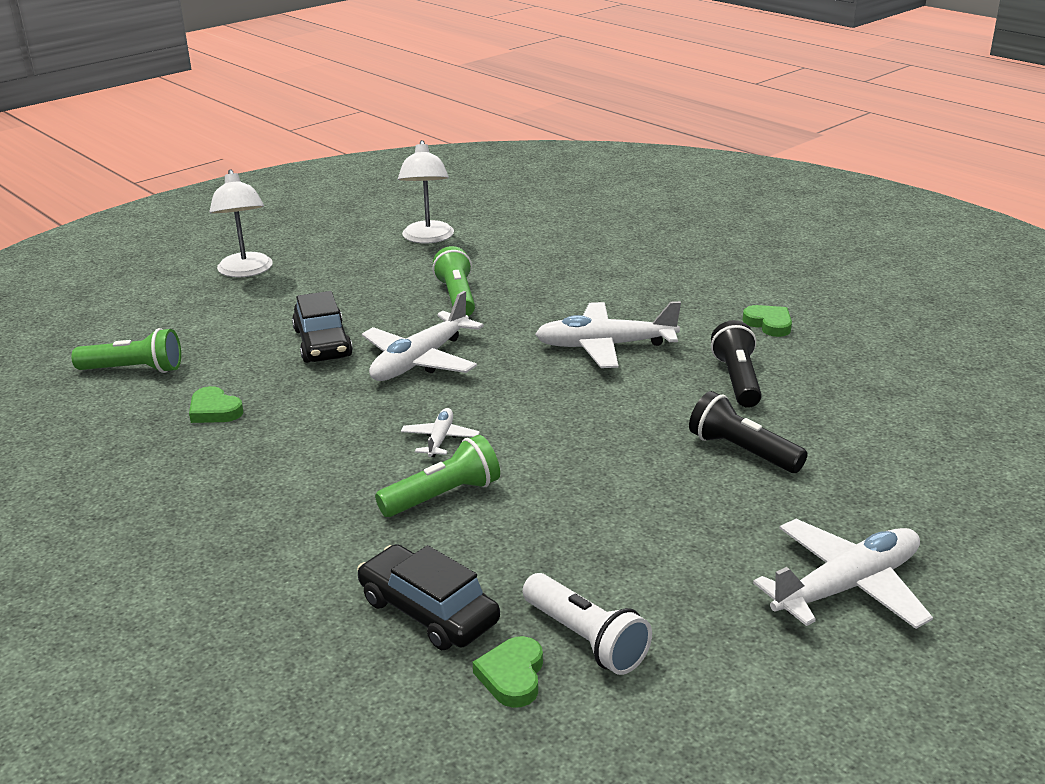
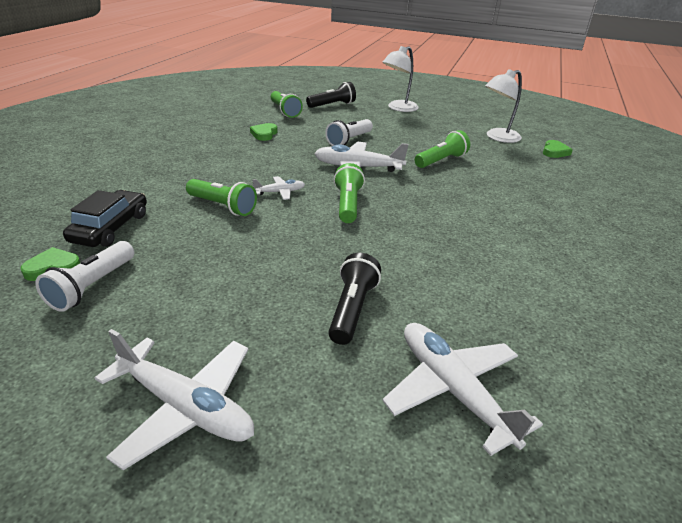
camera: 60 degrees right, 5 degrees up
(322, 343) = (349, 140): black car -> white flashlight
(518, 396) = (347, 204): none -> green flashlight
(605, 346) = (440, 220): white plane -> white plane (452, 389)
(737, 380) = (455, 286): black flashlight -> black flashlight (332, 105)
(769, 324) = (564, 286): green heart -> green heart (554, 152)

